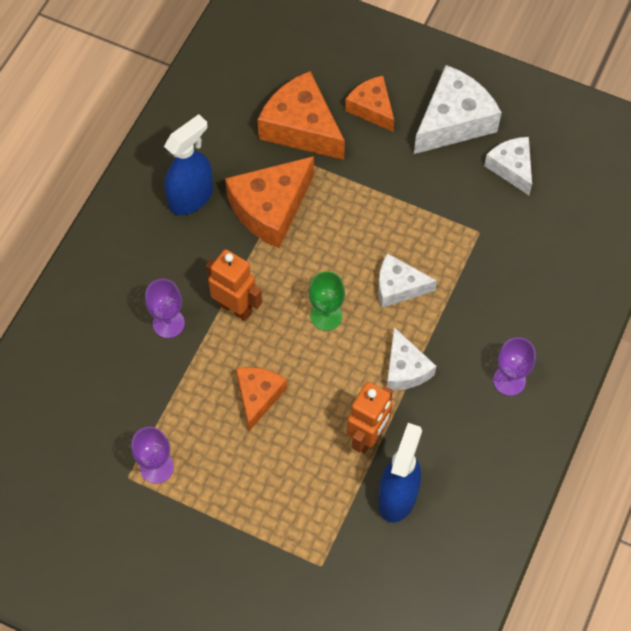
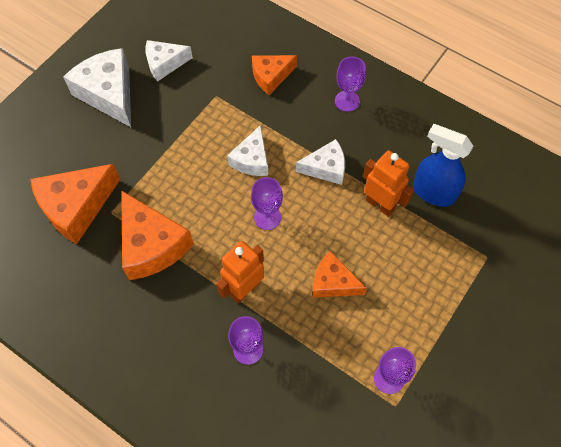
camera: 80 degrees left, 0 degrees up
(191, 197) = (121, 311): blue spray bottle -> none
(326, 316) = (267, 217): green goblet -> purple goblet
(372, 108) = (76, 149): orange cheese -> orange cheese (271, 77)

